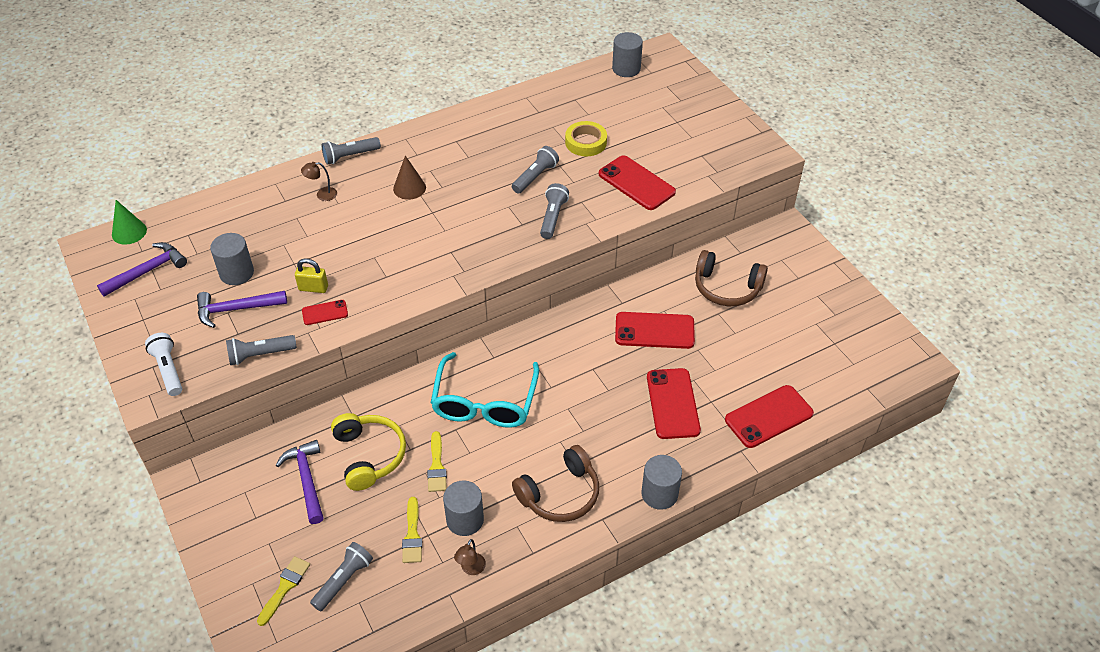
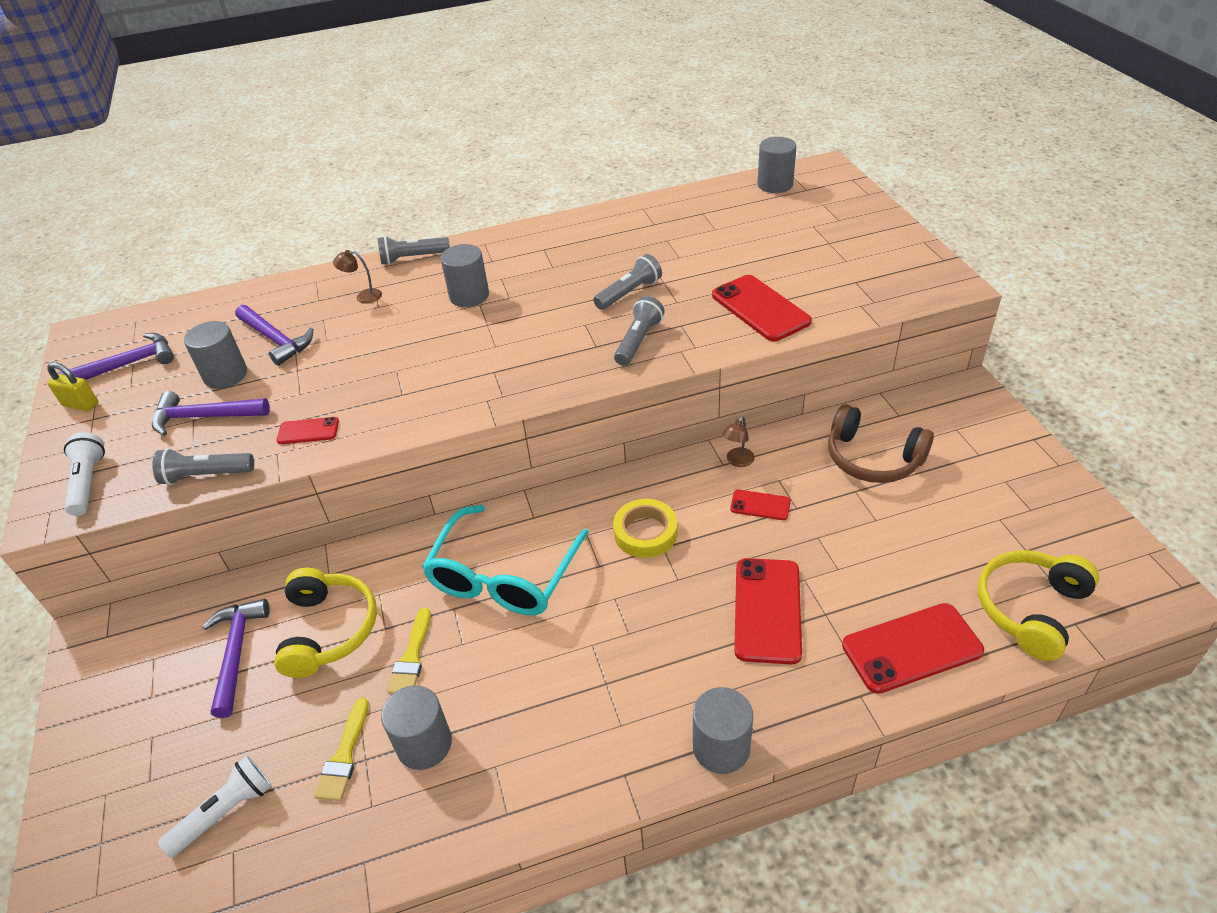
camera: 15 degrees right, 5 degrees down
(129, 232) = (130, 321): green cone -> none
(265, 239) = (276, 340): none -> purple hammer
(285, 587) = (143, 809): yellow brush -> none
(313, 288) = (307, 400): yellow padlock -> yellow padlock (81, 404)
(344, 580) = (225, 812): grey flashlight -> white flashlight
(409, 188) = (469, 296): brown cone -> grey cylinder
(471, 569) = (408, 825): brown lamp -> brown lamp (737, 461)
(560, 494) = (571, 725): brown headphones -> none
(586, 142) = (704, 259): yellow tape -> yellow tape (645, 533)
(654, 331) = (760, 505): red phone -> red phone, size x0.52
(839, 382) = (1030, 609): none -> yellow headphones

